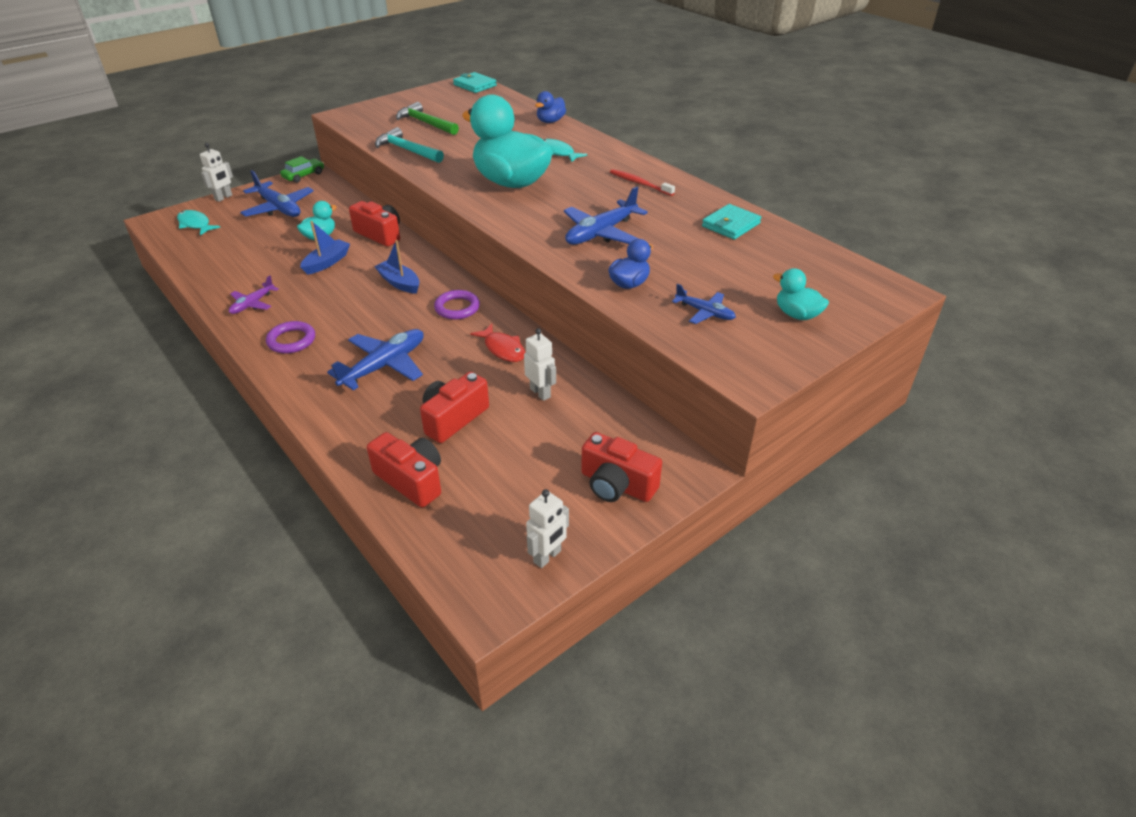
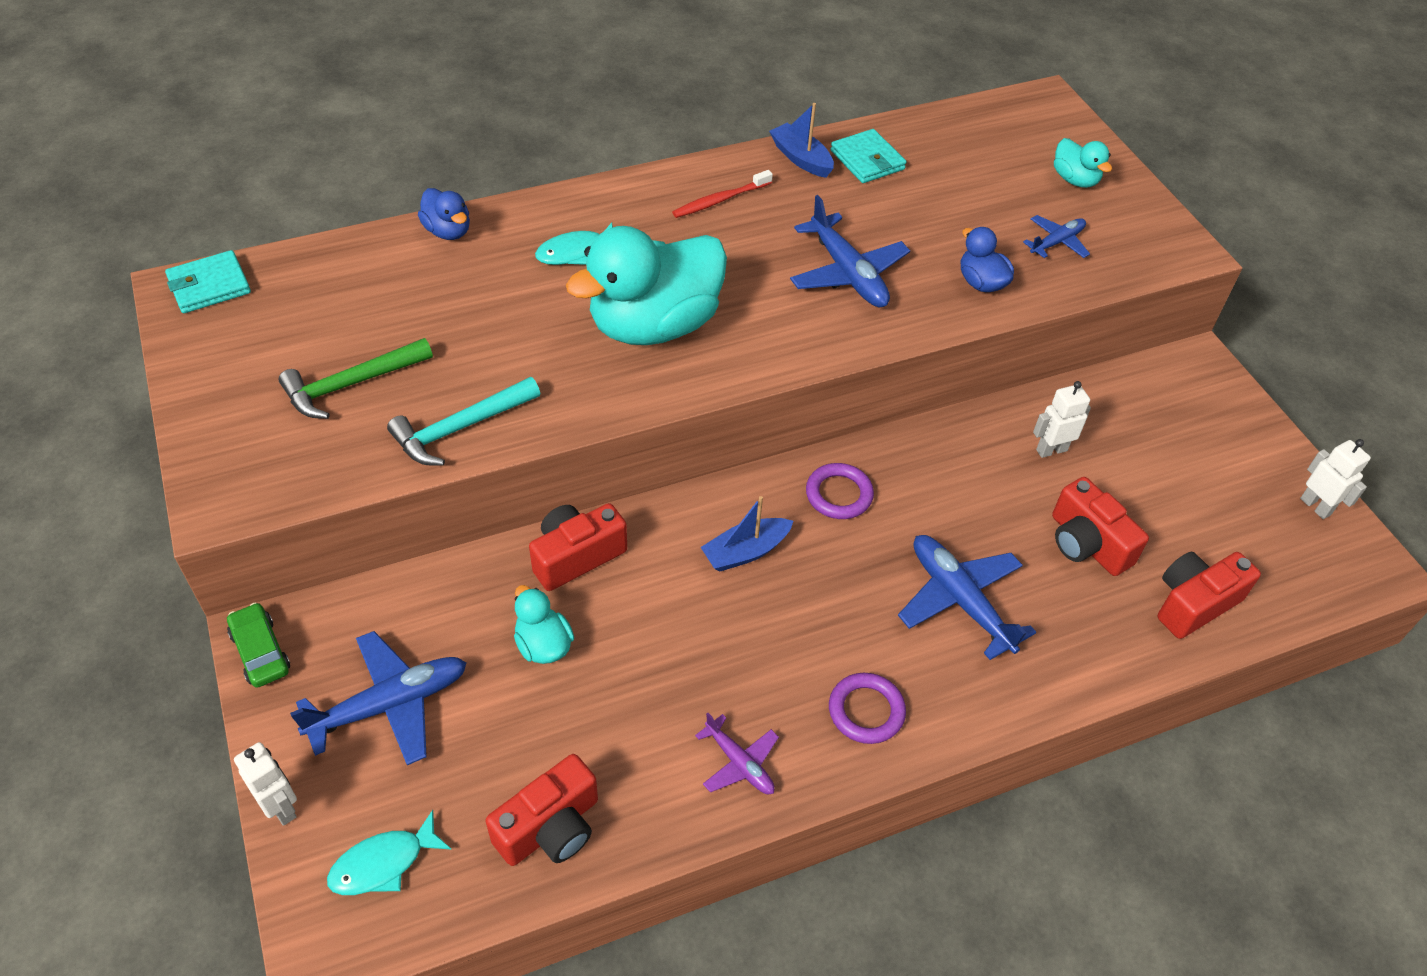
camera: 75 degrees left, 10 degrees up
(327, 262) = (642, 642): blue boat -> blue boat (801, 158)
(503, 349) = (952, 465): red fish -> none
(617, 485) = (1216, 426): red camera -> red camera (550, 827)
(797, 315) = (1075, 180): turquoise duck -> turquoise duck turned 90 degrees counterclockwise

